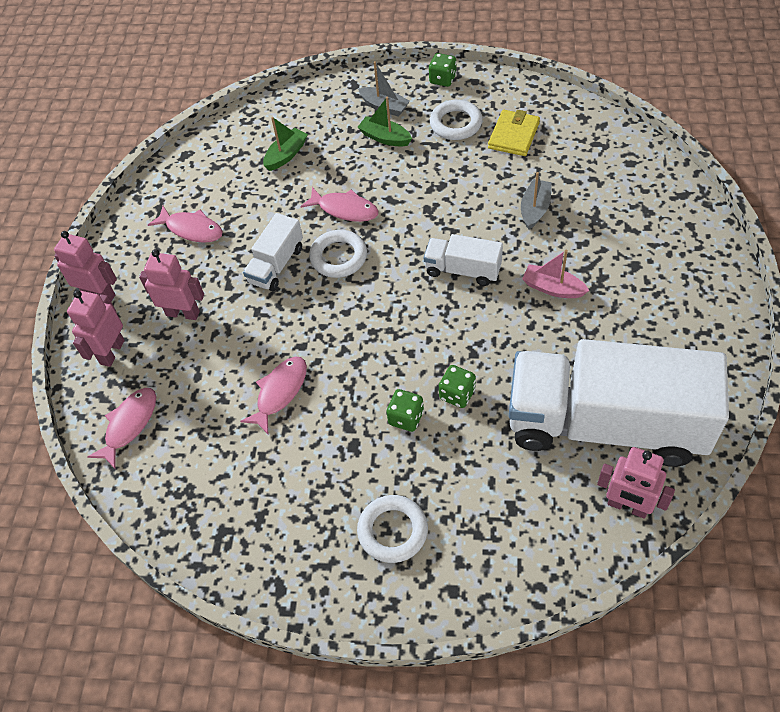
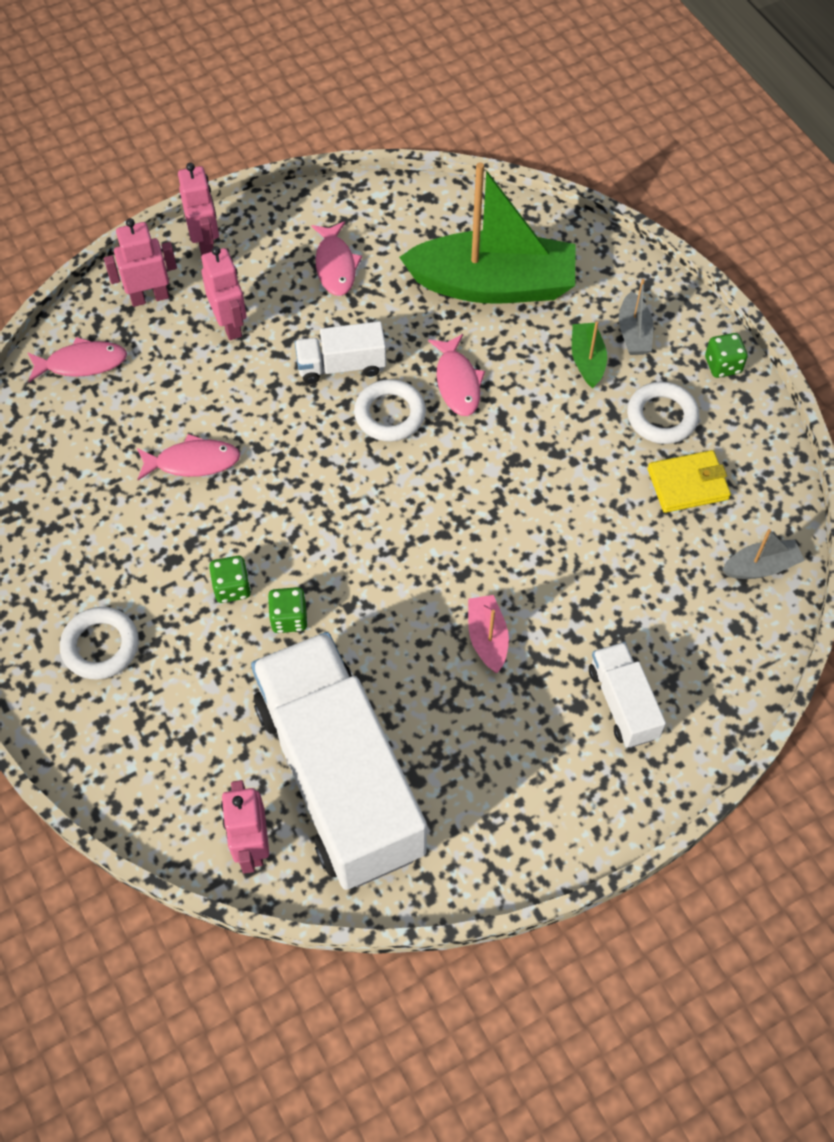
camera: 50 degrees right, 5 degrees up
(286, 155) = (493, 285): green boat -> green boat, size x2.34
(463, 270) = (452, 538): white truck -> white truck (622, 703)
(535, 209) = (589, 563): grey boat -> grey boat (761, 567)

